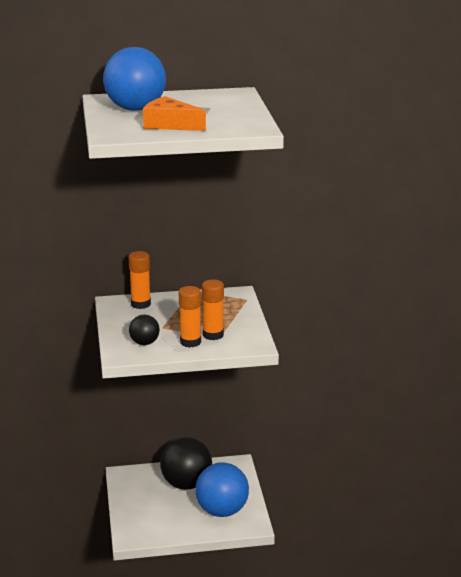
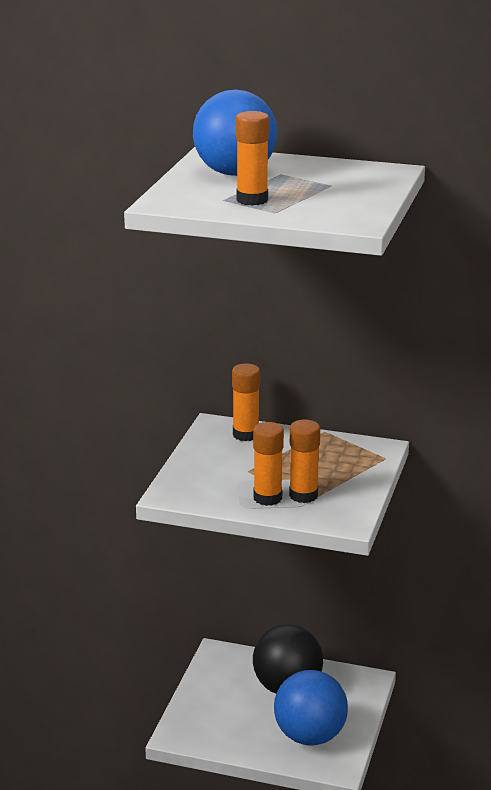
camera: 25 degrees right, 0 degrees up
(144, 343) = (210, 486): black ball -> none
(169, 124) = (252, 200): orange cheese -> orange glue stick

